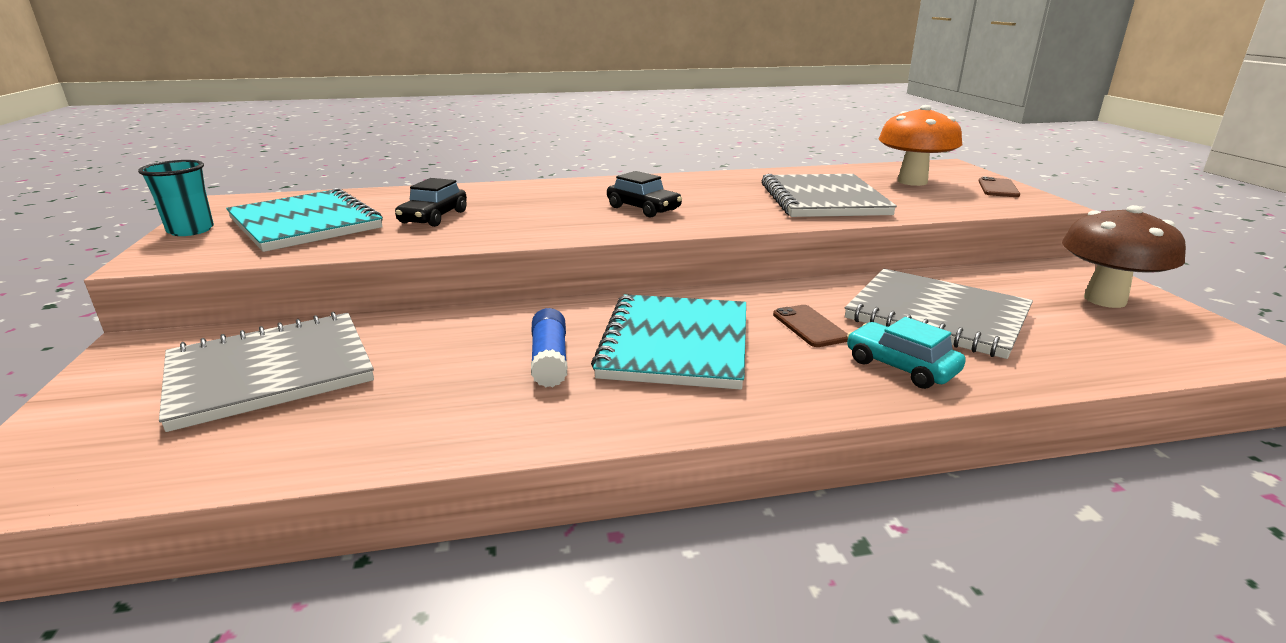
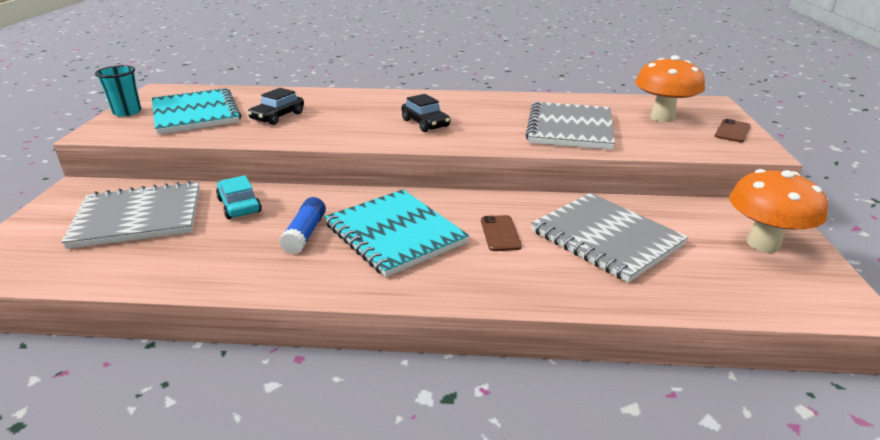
camera: 15 degrees right, 5 degrees up
(676, 344) = (395, 234): turquoise notebook -> turquoise notebook turned 60 degrees counterclockwise
(901, 366) = (542, 276): turquoise car -> turquoise car (239, 205)
(1105, 300) = (763, 243): brown mushroom -> orange mushroom

